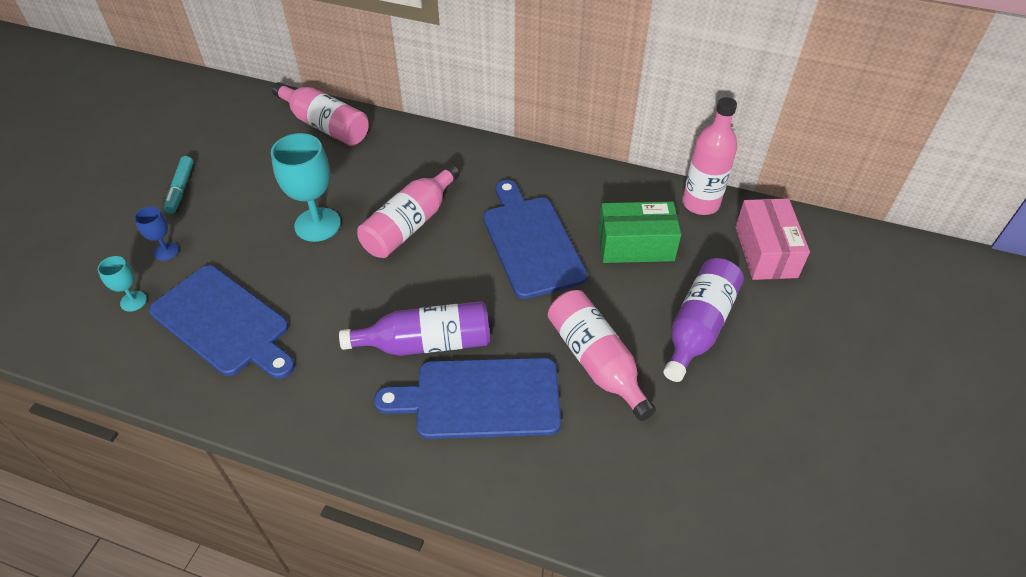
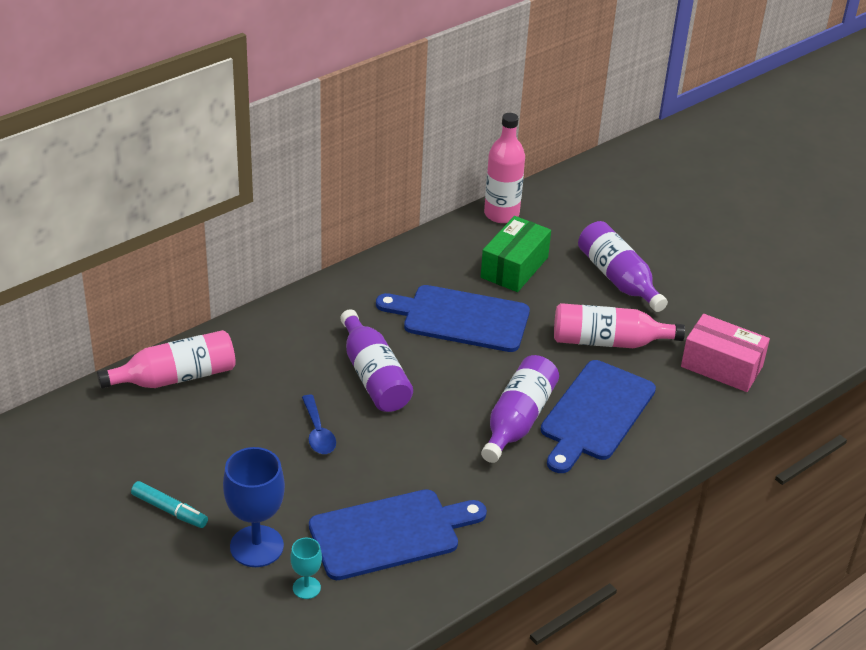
camera: 60 degrees left, 10 degrees down
(166, 251) = (256, 546): blue goblet -> blue goblet, size x1.95
(317, 224) = (318, 432): turquoise goblet -> blue spoon
(410, 224) = (373, 376): pink bottle -> purple bottle
(765, 251) = (577, 211): pink box -> pink box (721, 366)

